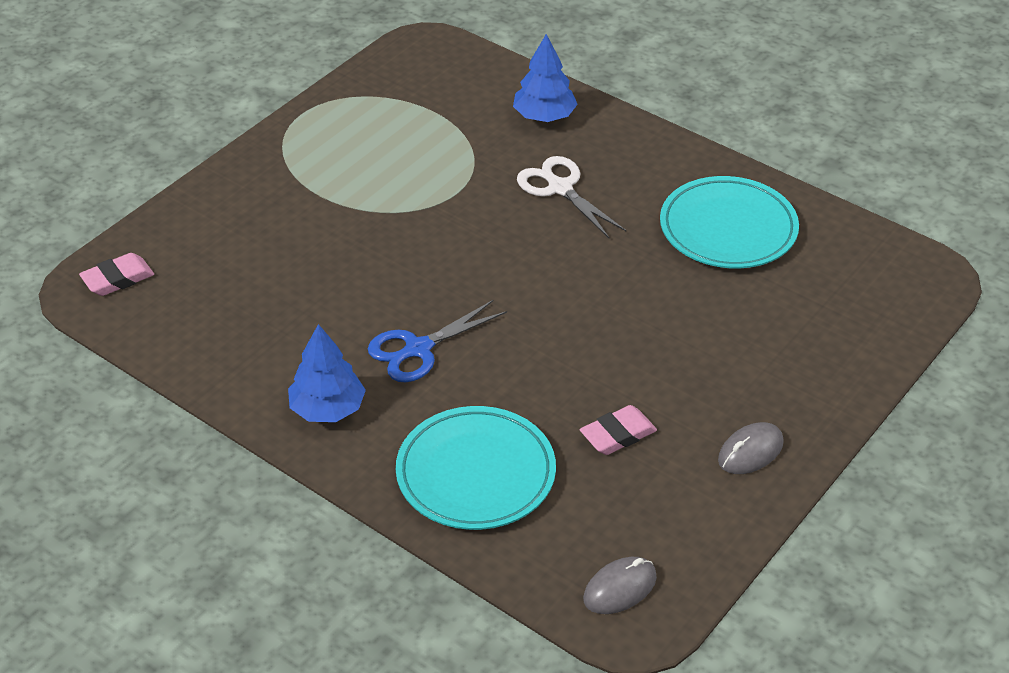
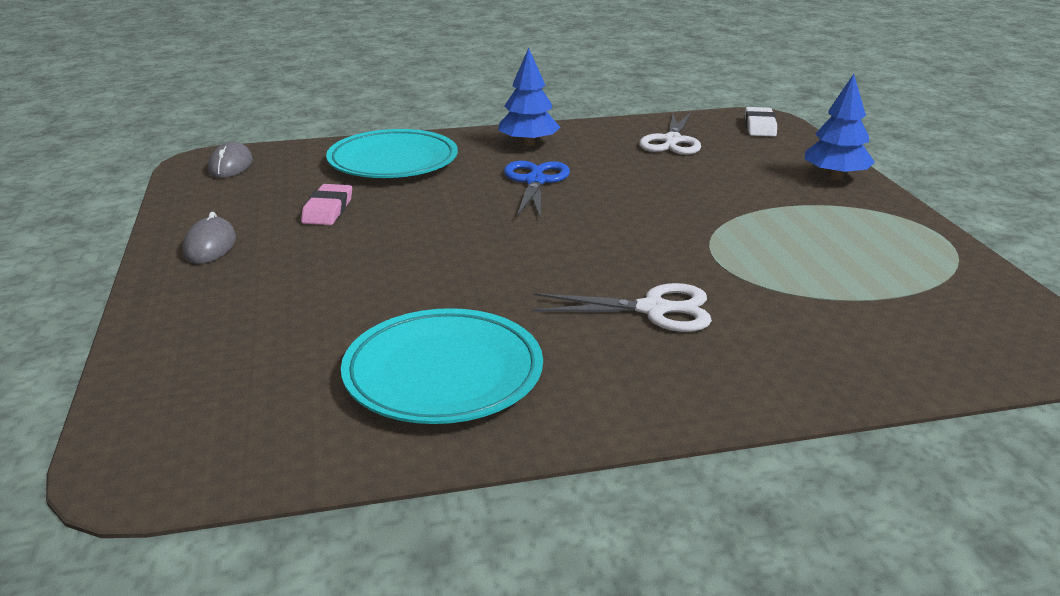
camera: 130 degrees right, 15 degrees down
(118, 279) = (759, 126): pink eraser -> white eraser
(221, 317) = (672, 141): none -> white scissors
(544, 116) = (807, 357): blue tree -> blue tree (835, 176)

